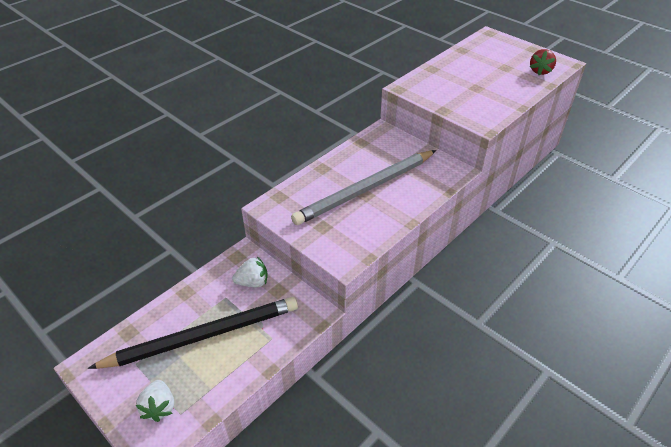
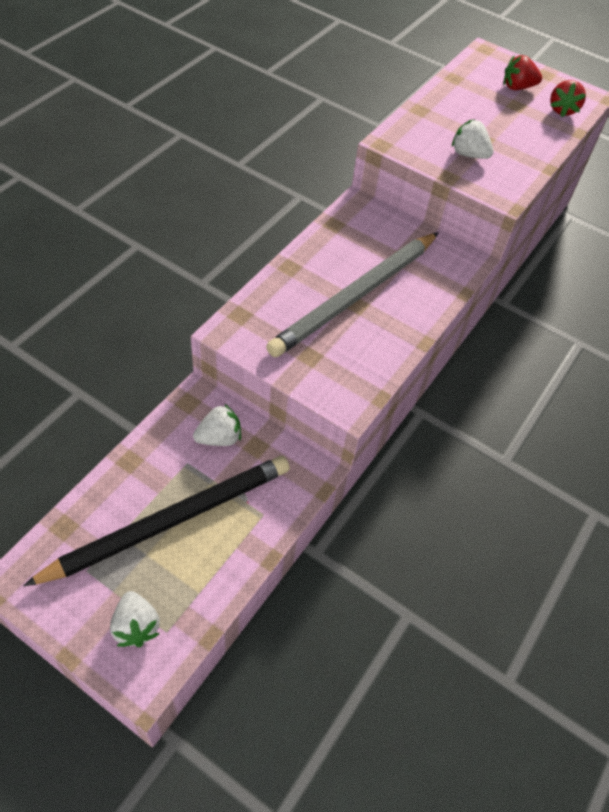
camera: 15 degrees left, 10 degrees up
(462, 97) = (468, 154): none -> white strawberry
(508, 56) = (517, 87): none -> red strawberry

